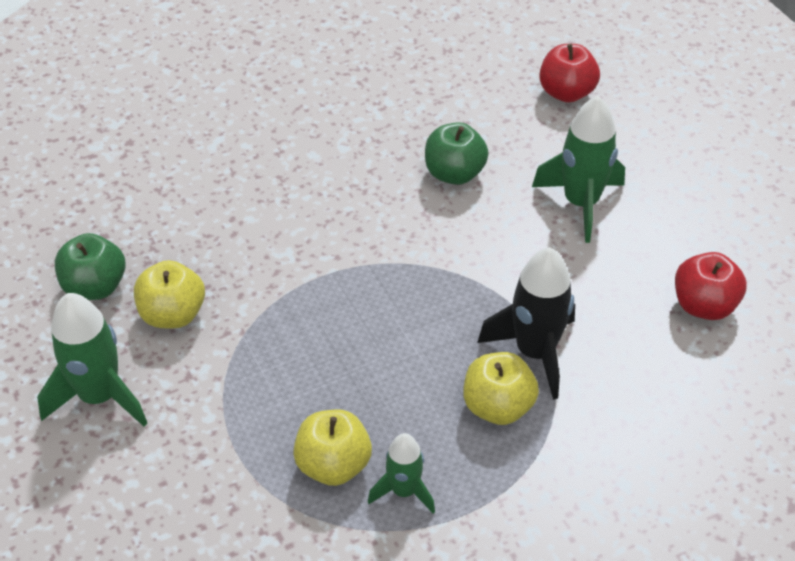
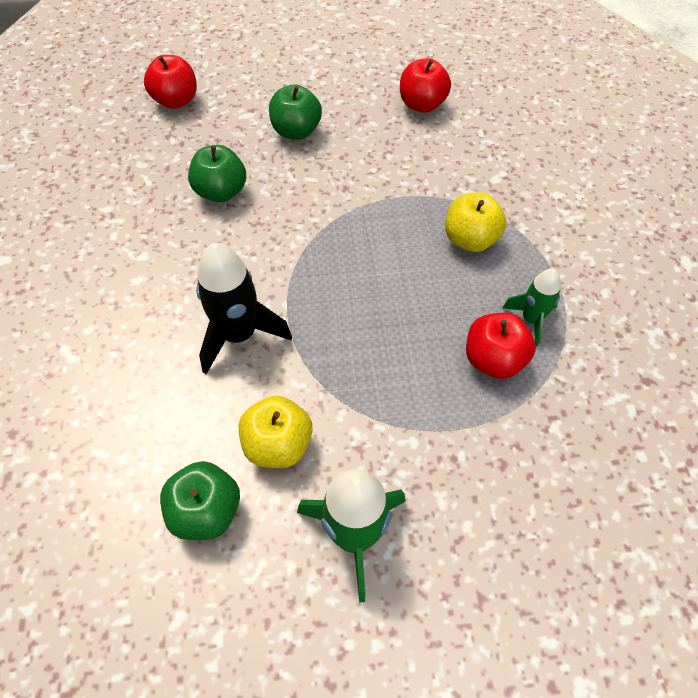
camera: 70 degrees left, 10 degrees up
(333, 465) = (493, 360): yellow apple -> red apple
(535, 352) = (427, 202): black rocket -> black rocket (239, 335)
(580, 203) = (296, 131): green rocket -> green apple

